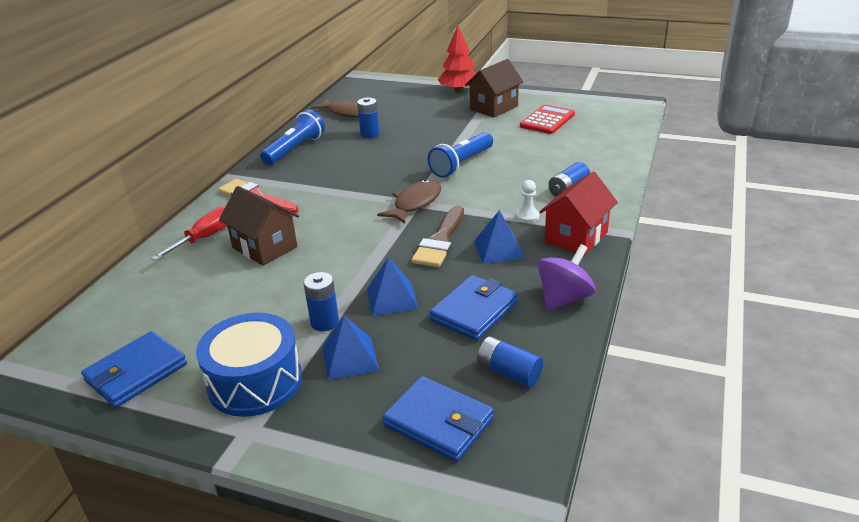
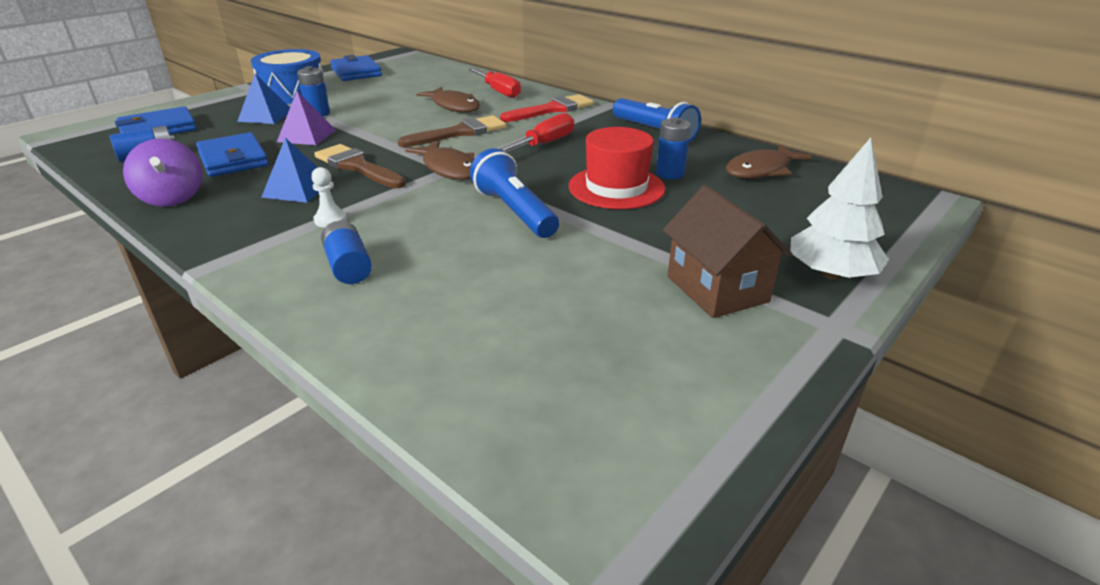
camera: 110 degrees right, 0 degrees up
(264, 247) = (454, 106): brown house -> brown fish
(338, 222) = (459, 133): none -> brown brush
(342, 181) = (544, 144): none -> red screwdriver
(392, 298) = (306, 136): blue pyramid -> purple pyramid
(403, 144) = (616, 187): none -> red hat
(459, 91) = (830, 274): red tree -> white tree
(547, 120) = (613, 330): red calculator -> none
(576, 237) = (244, 235): red house -> none

